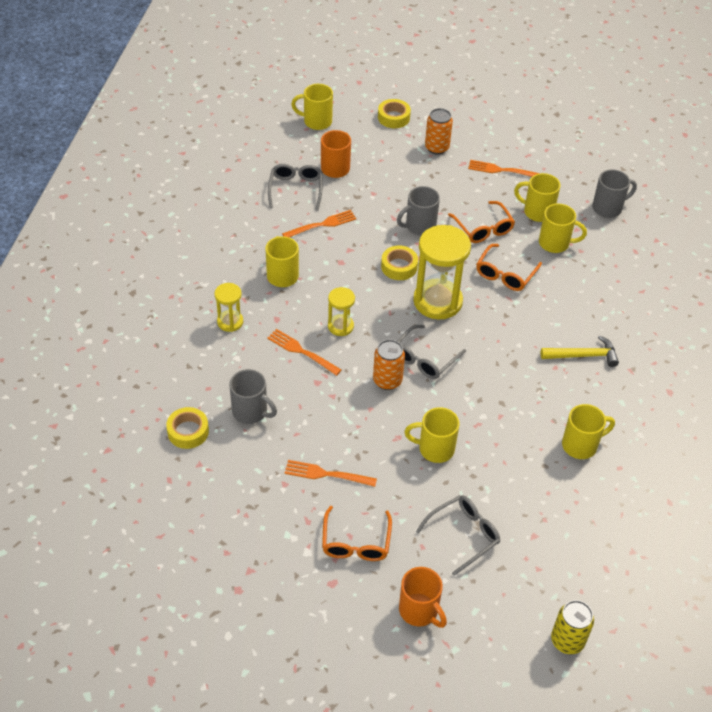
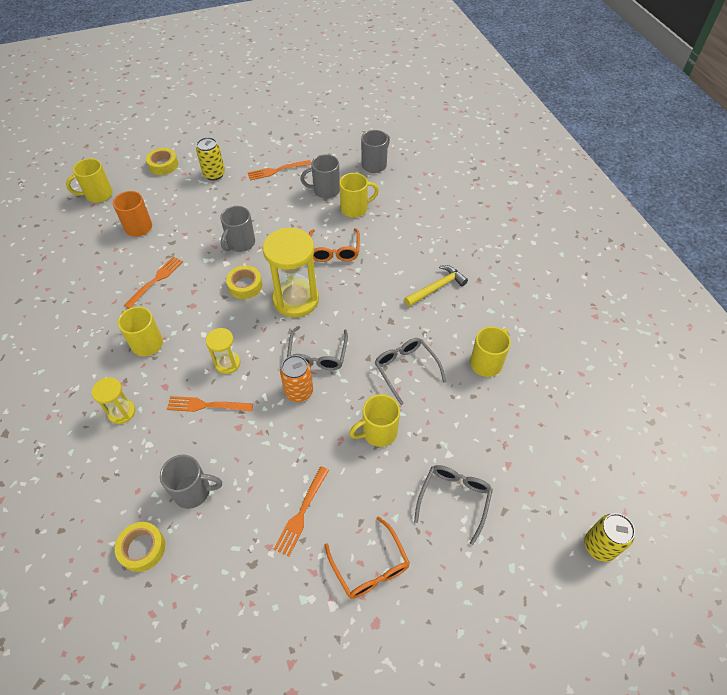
camera: 30 degrees left, 5 degrees up
(296, 189) = (113, 260): grey glasses -> grey glasses (406, 369)
(326, 474) = (301, 513): orange fork -> orange fork turned 45 degrees counterclockwise
(419, 611) = (468, 600): orange mug -> none
(437, 148) = (214, 174): orange can -> yellow can
(483, 228) = (293, 222): orange glasses -> none
(537, 212) = (325, 191): yellow mug -> grey mug

